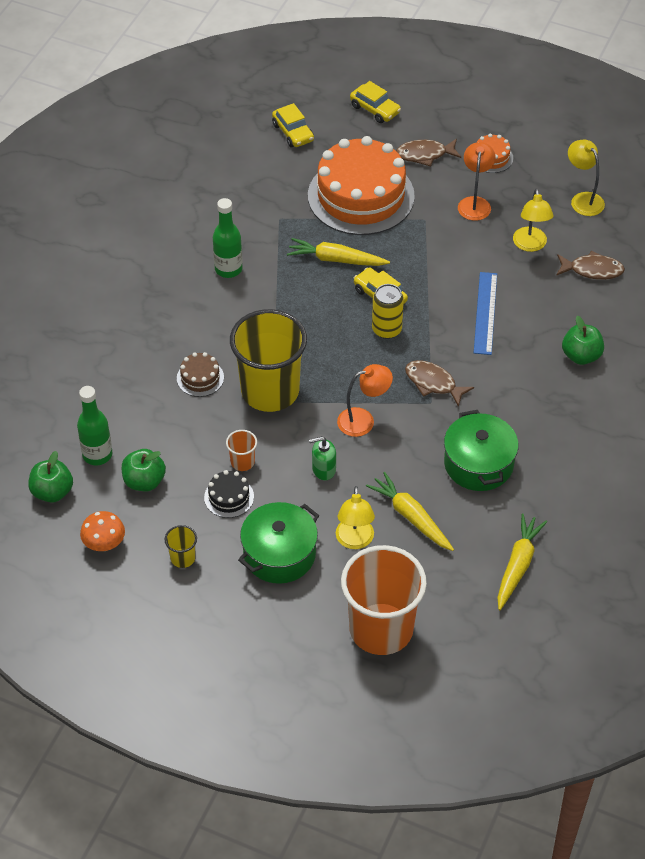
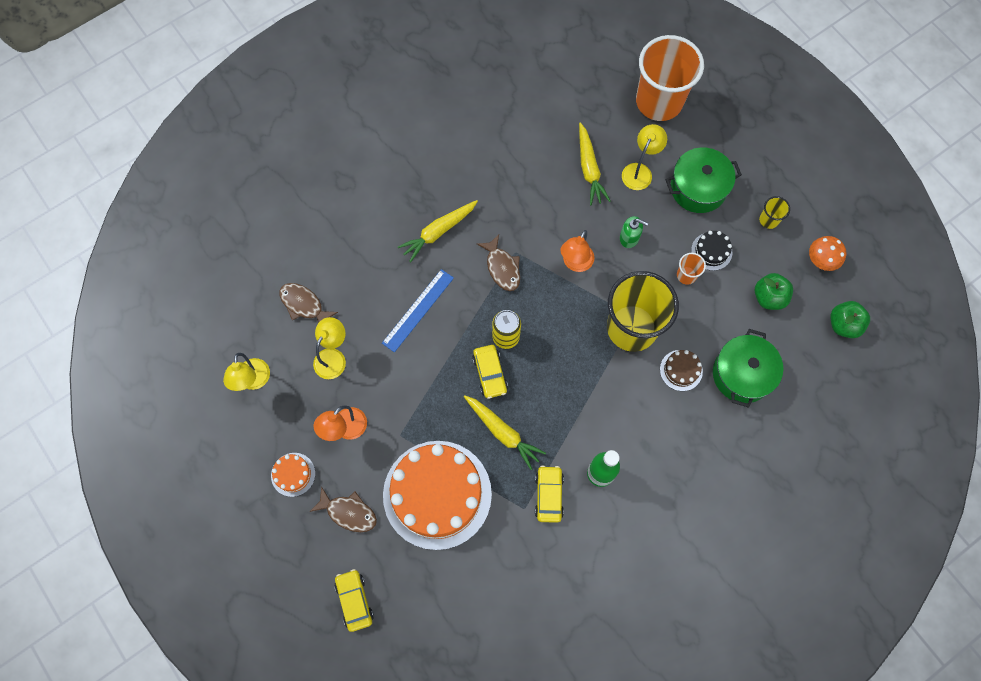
camera: 150 degrees left, 20 degrees up
(97, 455) = (795, 340): green bottle -> none
(293, 132) = (450, 614): yellow car -> yellow car (548, 495)
(363, 420) = (575, 263): orange lamp -> orange lamp turned 75 degrees counterclockwise
(478, 464) = (514, 184): green pot -> green pot (742, 374)
(518, 565) = (540, 98): yellow carrot -> yellow carrot (438, 232)
(581, 356) = (375, 232): green apple -> none

